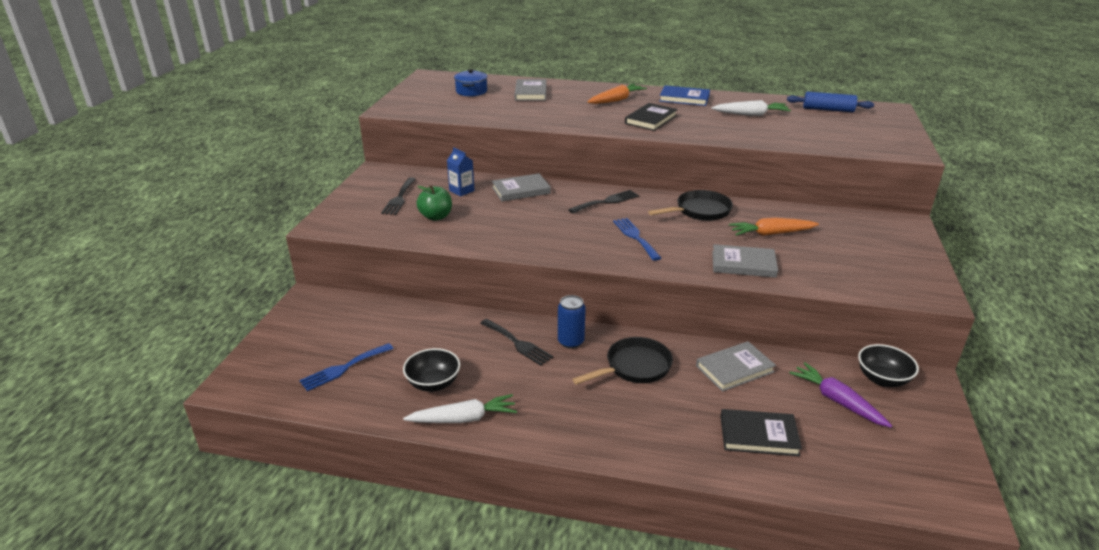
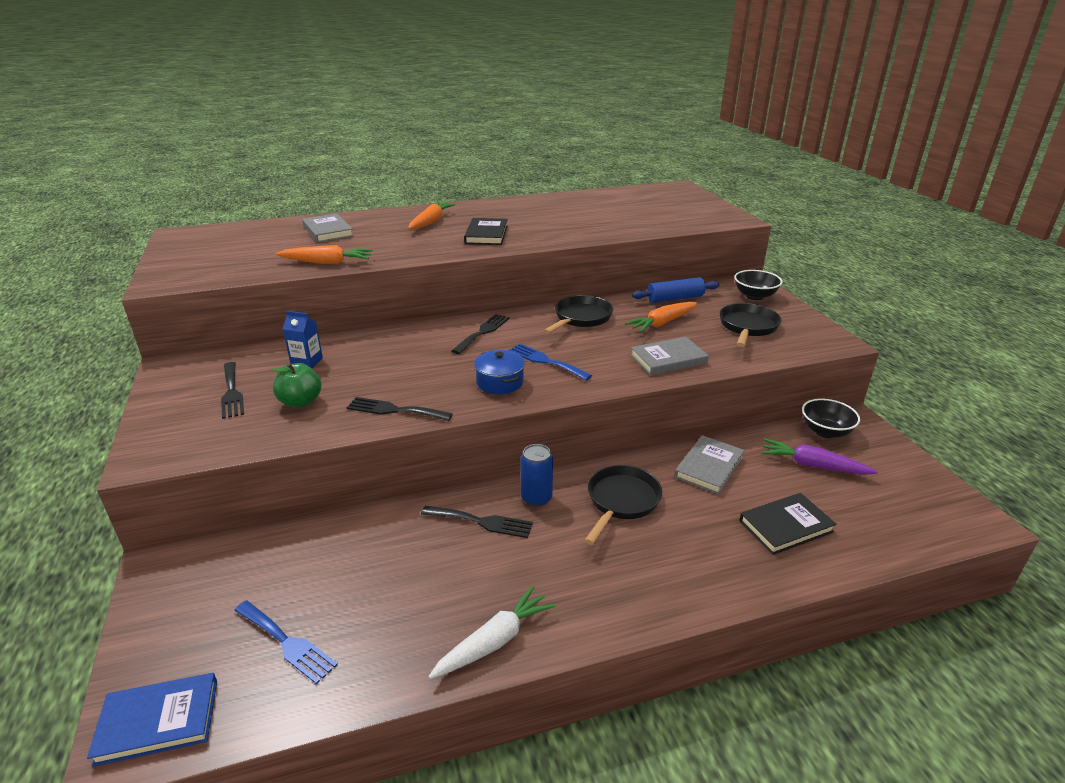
camera: 30 degrees left, 0 degrees up
(343, 368) = (287, 643): blue fork -> blue fork turned 75 degrees counterclockwise
(433, 383) = (422, 612): black bowl -> black bowl (754, 296)
(471, 91) = (253, 242): blue pot -> blue pot (500, 382)
(491, 240) = (394, 410): none -> black fork
(507, 117) = (327, 262): none -> orange carrot
(521, 190) = (378, 344): grey book -> none
(684, 98) = (496, 208): blue book -> blue book (158, 721)
(751, 114) = (574, 212): white carrot -> none
(828, 110) = (632, 196): blue rolling pin -> blue rolling pin (675, 298)
(853, 258) = (747, 327): none -> black pan

